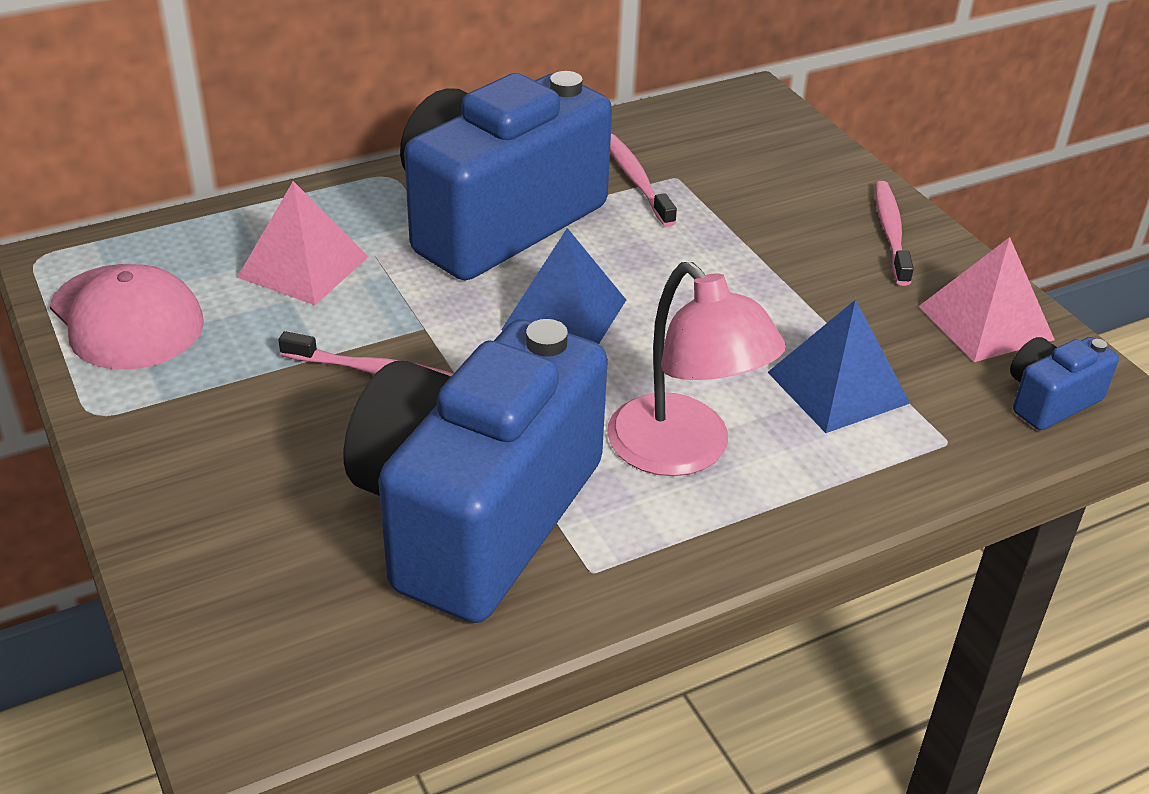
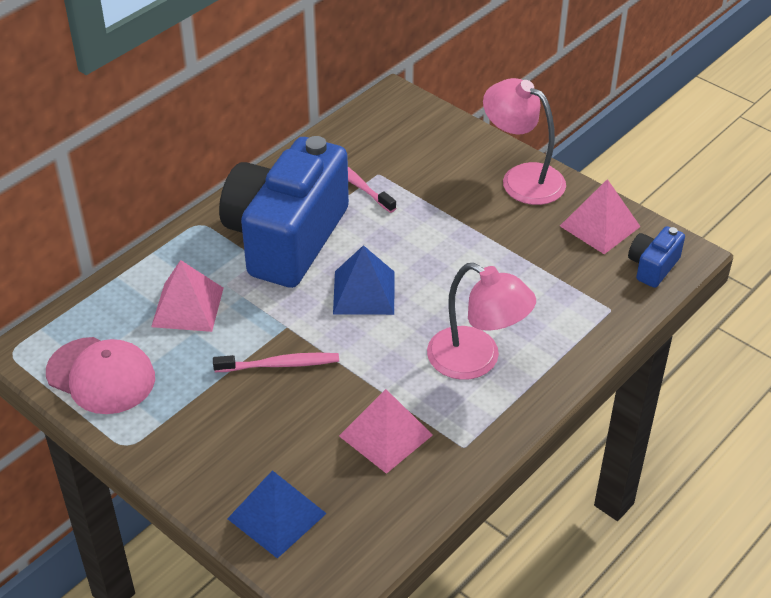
camera: 20 degrees left, 5 degrees up
(476, 515) = (385, 435): blue camera -> pink pyramid
(838, 387) = (539, 293): blue pyramid -> blue pyramid (277, 516)
(890, 232) = (522, 178): pink toothbrush -> pink lamp

